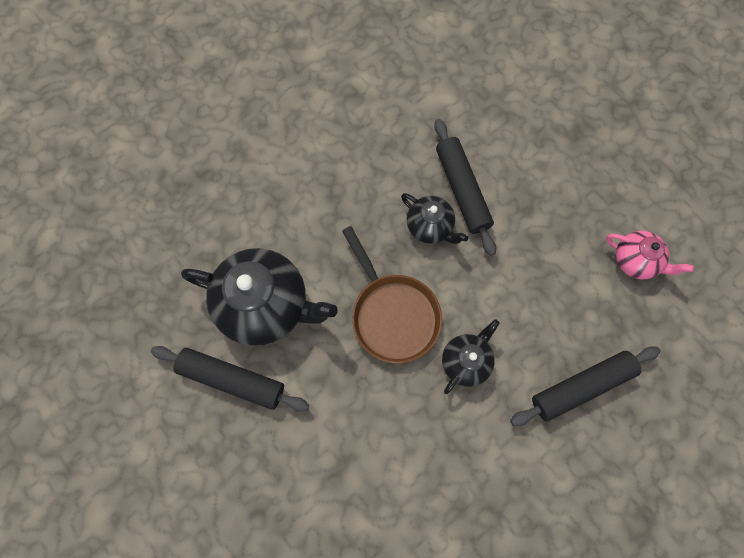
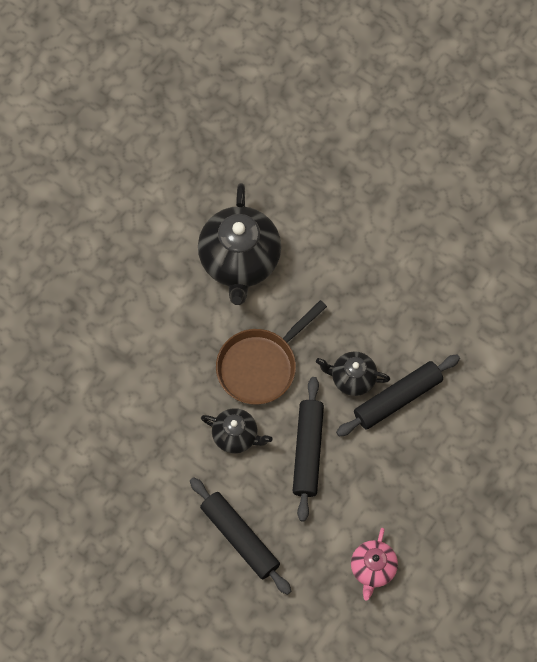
camera: 75 degrees right, 5 degrees down
(232, 379) = (170, 254): black rolling pin -> black rolling pin (308, 451)
(430, 227) = (352, 378): black teapot -> black teapot turned 75 degrees clockwise

